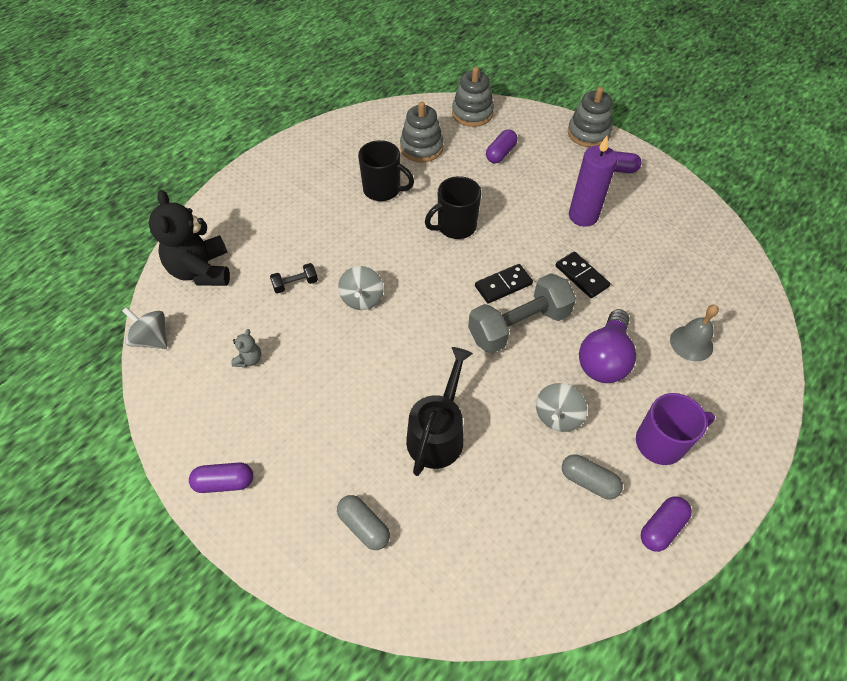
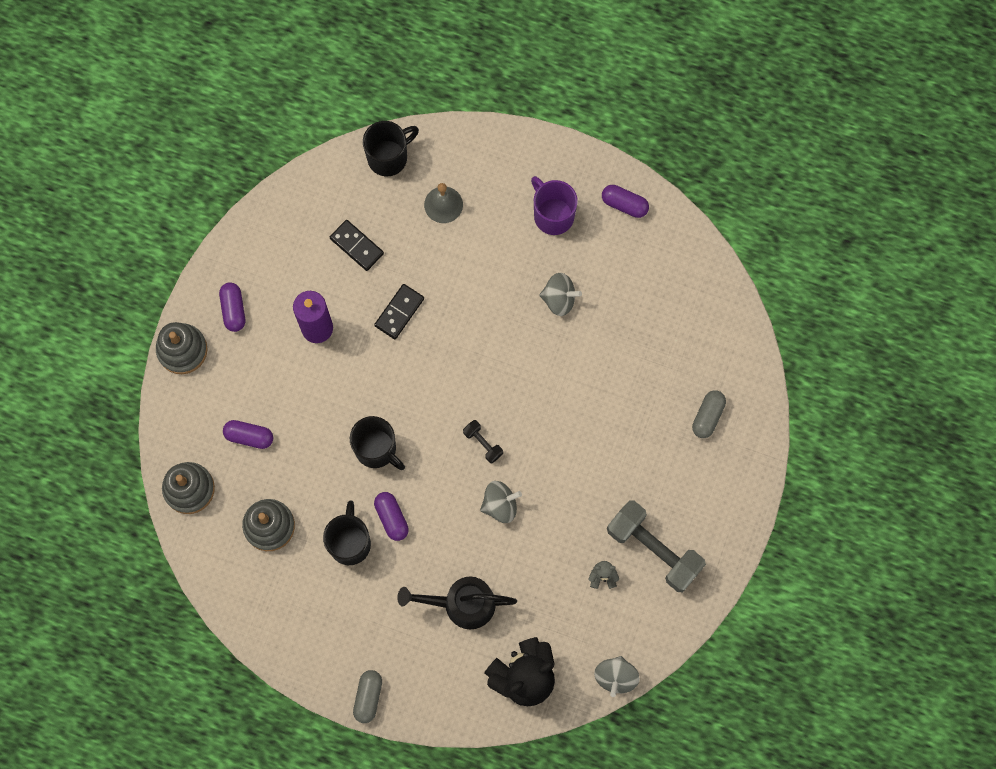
camera: 110 degrees left, 20 degrees up
(224, 482) = (717, 538): purple capsule -> purple capsule (391, 518)
(295, 284) = (506, 575): black dumbbell -> black dumbbell (483, 443)
(438, 433) = (611, 388): black watering can -> black watering can (462, 604)
(503, 285) = (436, 381): black domino -> black domino (357, 246)
(519, 326) = (478, 354): grey dumbbell -> grey dumbbell (654, 549)
(588, 481) = (607, 263): grey capsule -> grey capsule (368, 697)
(604, 359) = (488, 273): purple light bulb -> none
(752, 312) = (388, 157): none -> black mug

